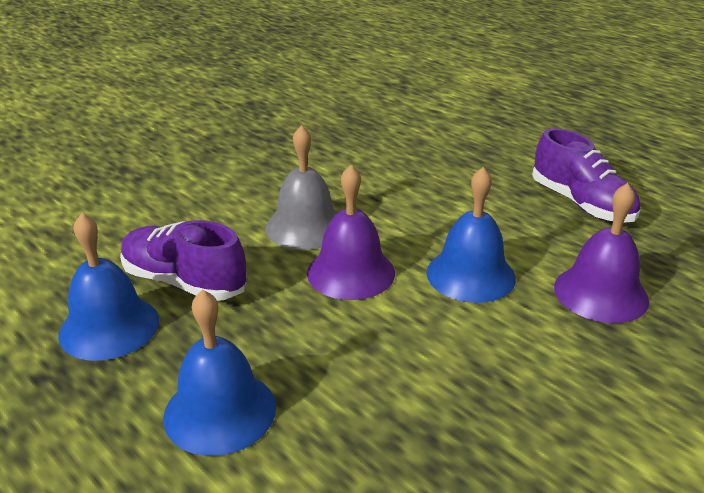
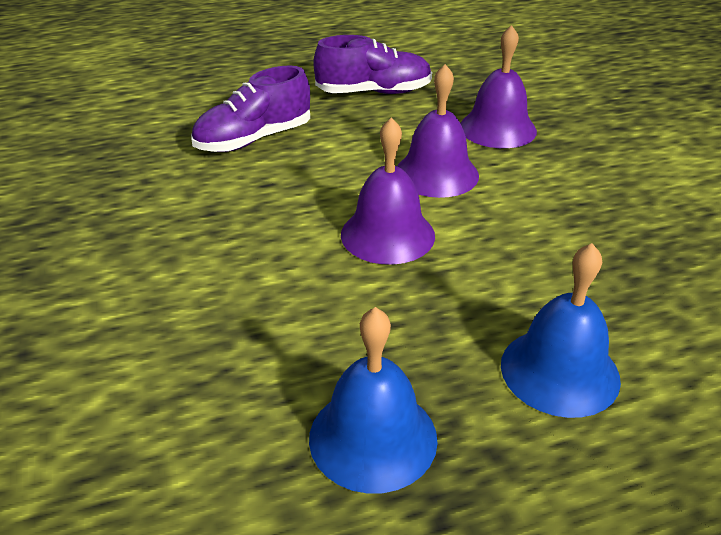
camera: 65 degrees left, 5 degrees up
(184, 282) = (322, 355): purple shoe -> purple shoe (253, 140)
(305, 227) = (282, 240): grey bell -> none
(470, 275) = (436, 174): blue bell -> purple bell

